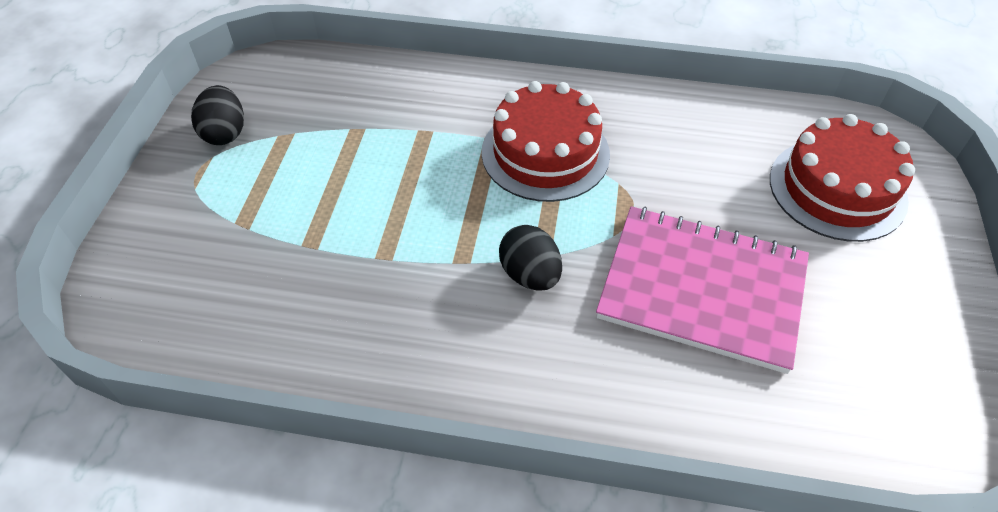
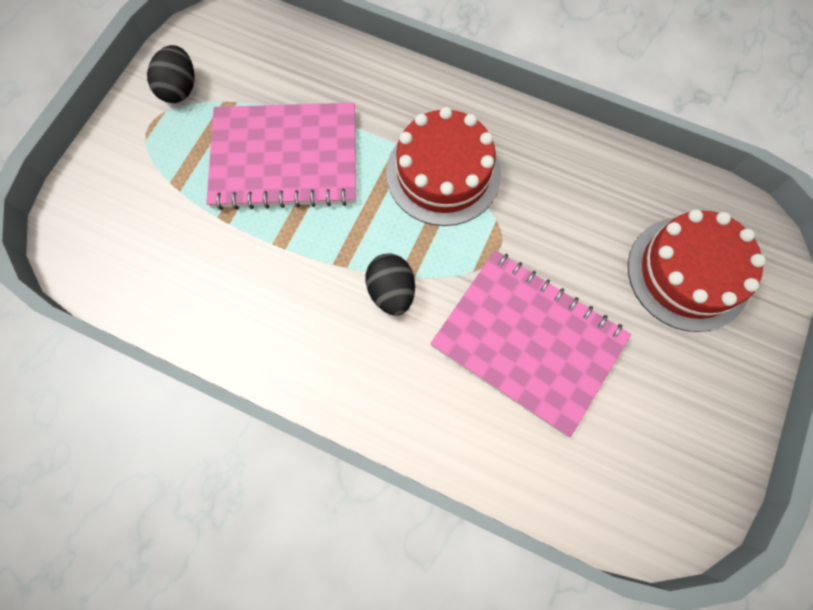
camera: 15 degrees right, 20 degrees up
(365, 173) = (285, 158): none -> pink notebook

